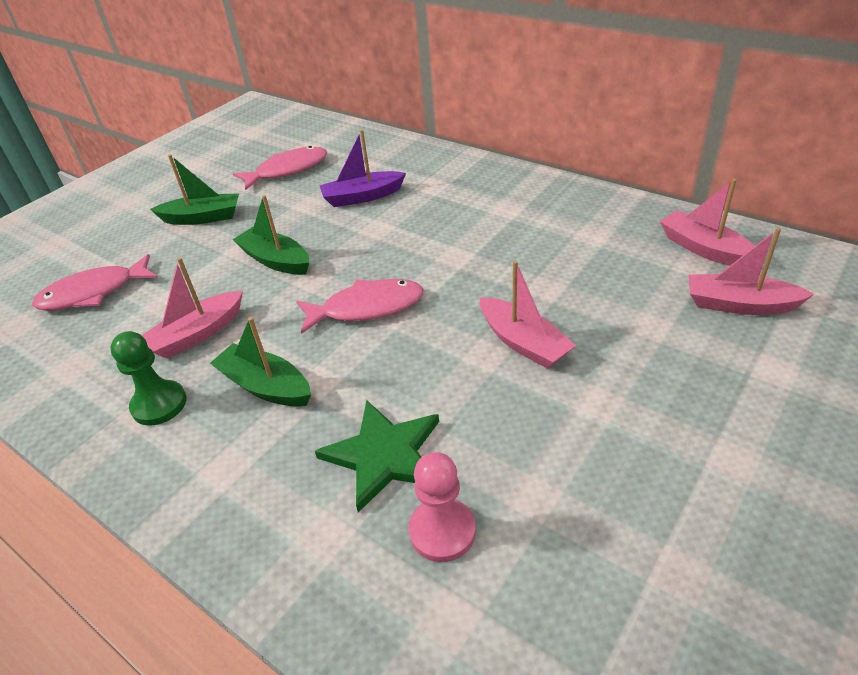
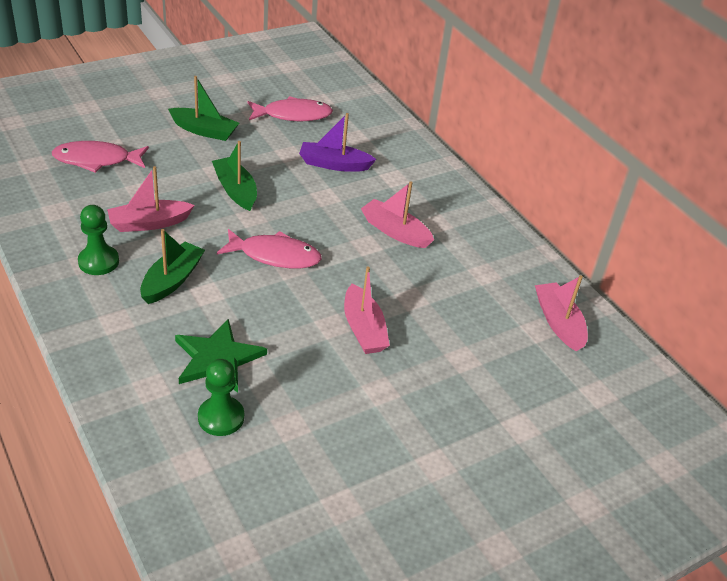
camera: 15 degrees right, 0 degrees up
(266, 386) = (172, 280): green boat -> green boat turned 60 degrees clockwise
(442, 531) = (221, 417): pink pawn -> green pawn
(739, 304) = (542, 374): pink boat -> pink boat (395, 231)

